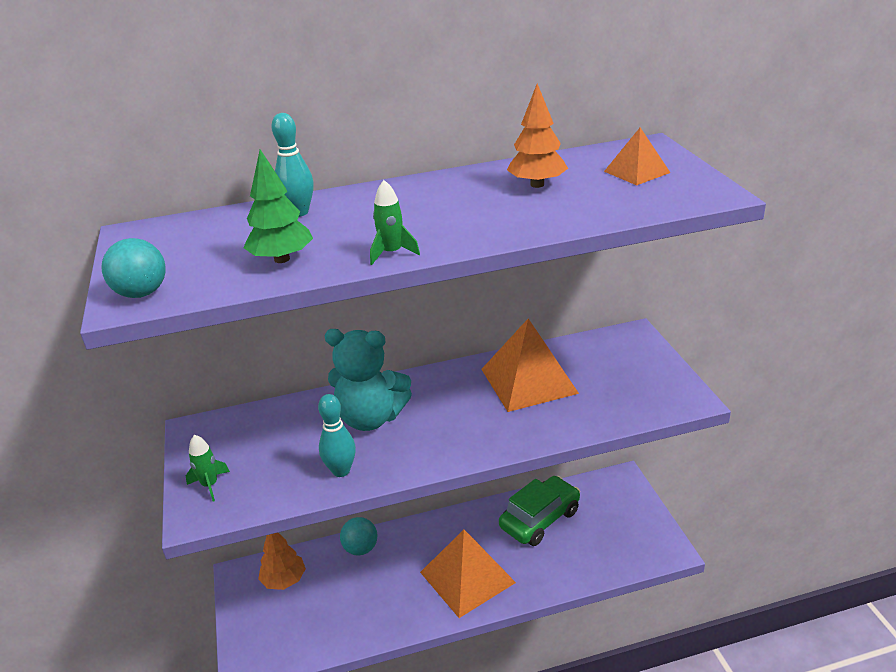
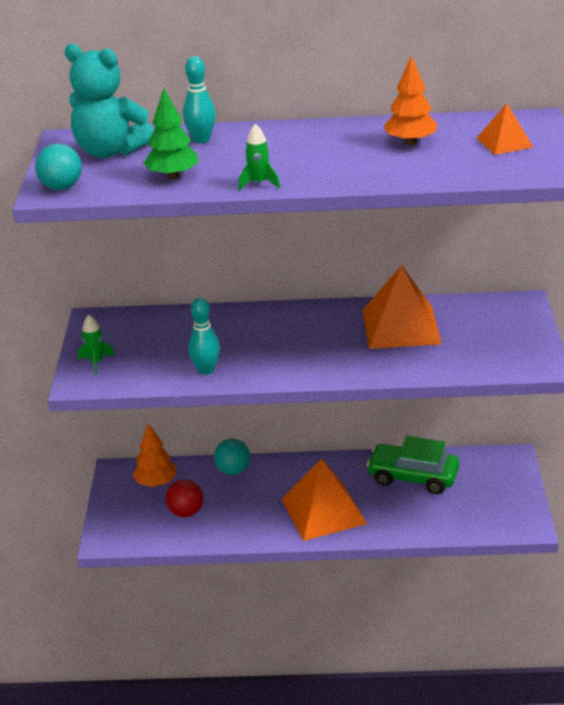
camera: 15 degrees right, 0 degrees up
(325, 610) = (186, 512): none -> red ball
(371, 418) = (246, 334): turquoise teddy bear -> turquoise teddy bear (110, 151)
(540, 519) = (413, 477): green car -> green car turned 135 degrees counterclockwise

